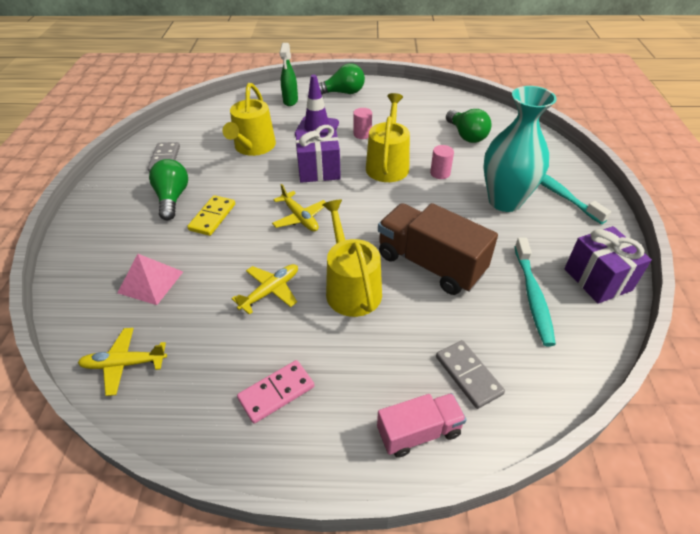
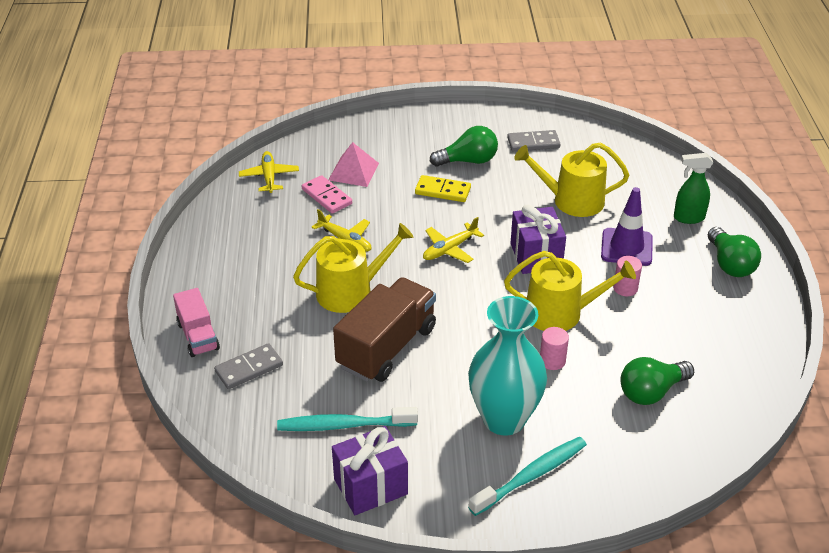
camera: 85 degrees right, 5 degrees down
(276, 393) = (239, 256): pink domino -> pink domino (326, 196)

